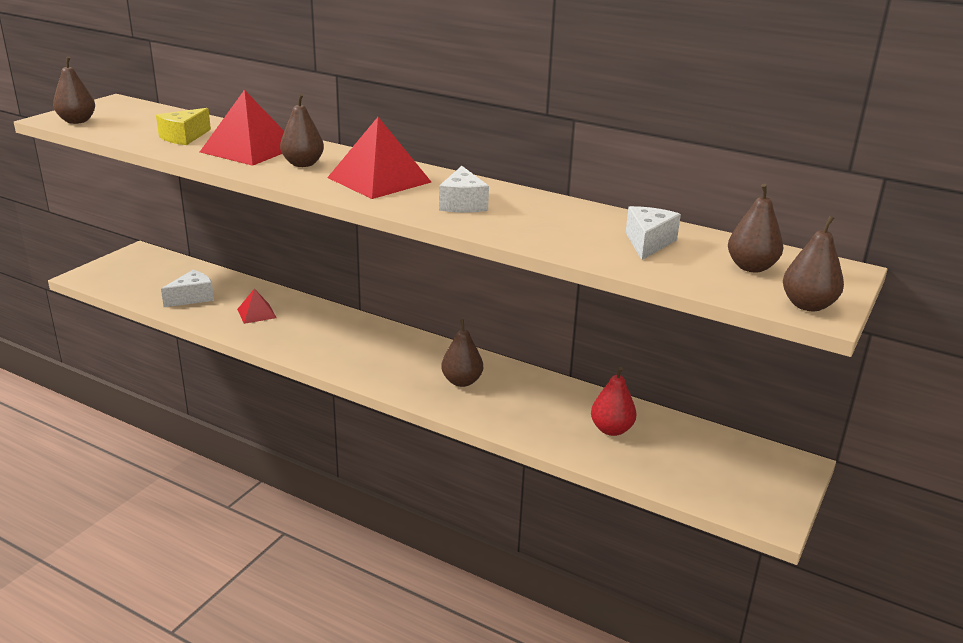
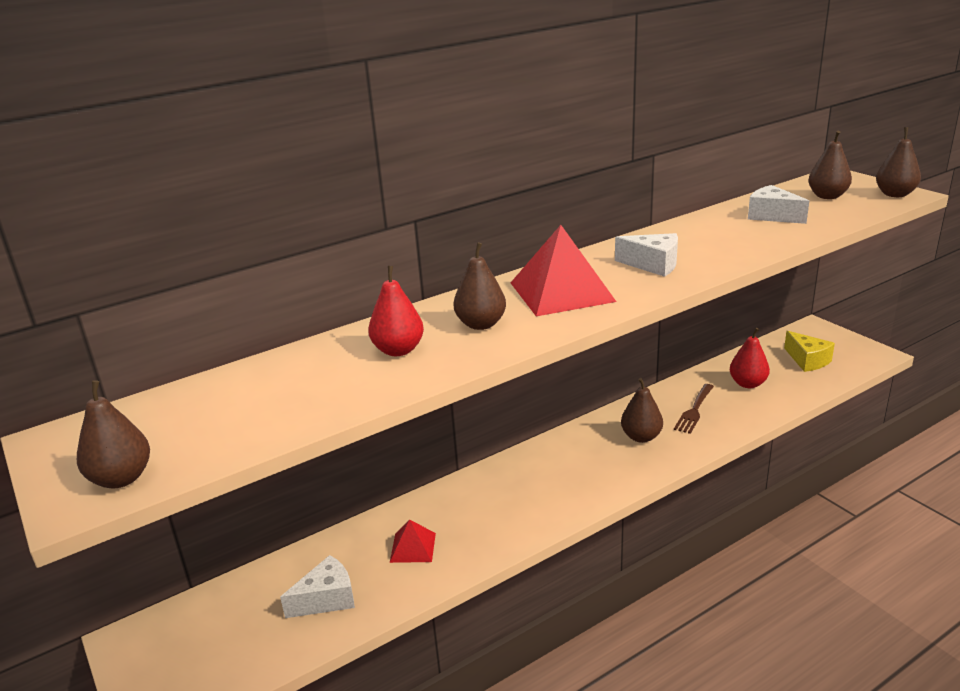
camera: 60 degrees left, 0 degrees up
(184, 137) = (304, 391): yellow cheese -> yellow cheese (807, 360)
(192, 298) = (327, 599): white cheese -> white cheese turned 75 degrees clockwise
(249, 149) = (398, 350): red pyramid -> red pear
(530, 403) = (694, 410): none -> brown fork

